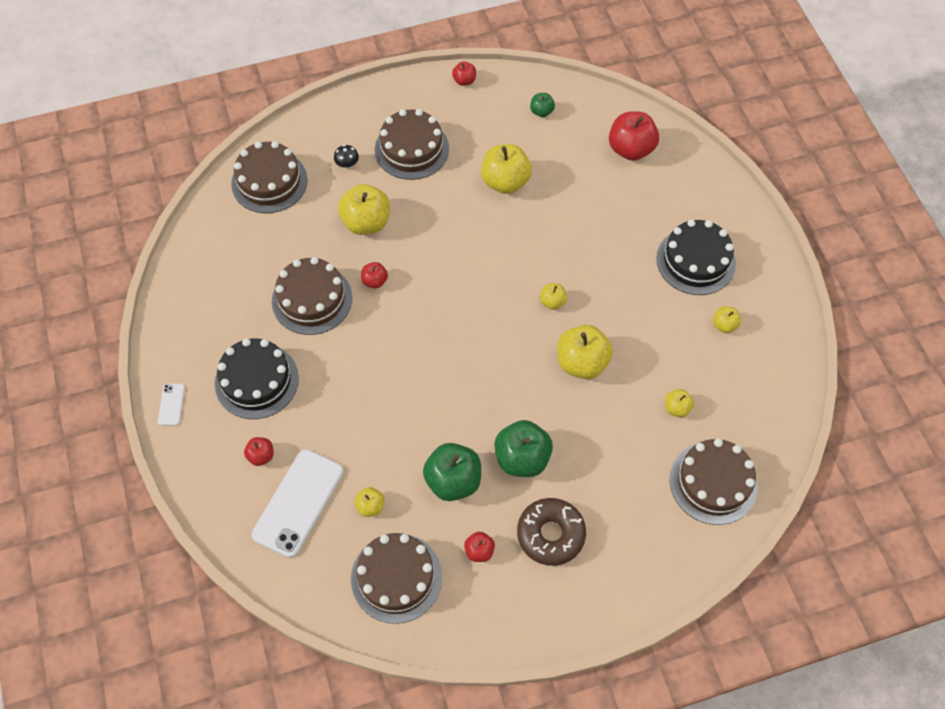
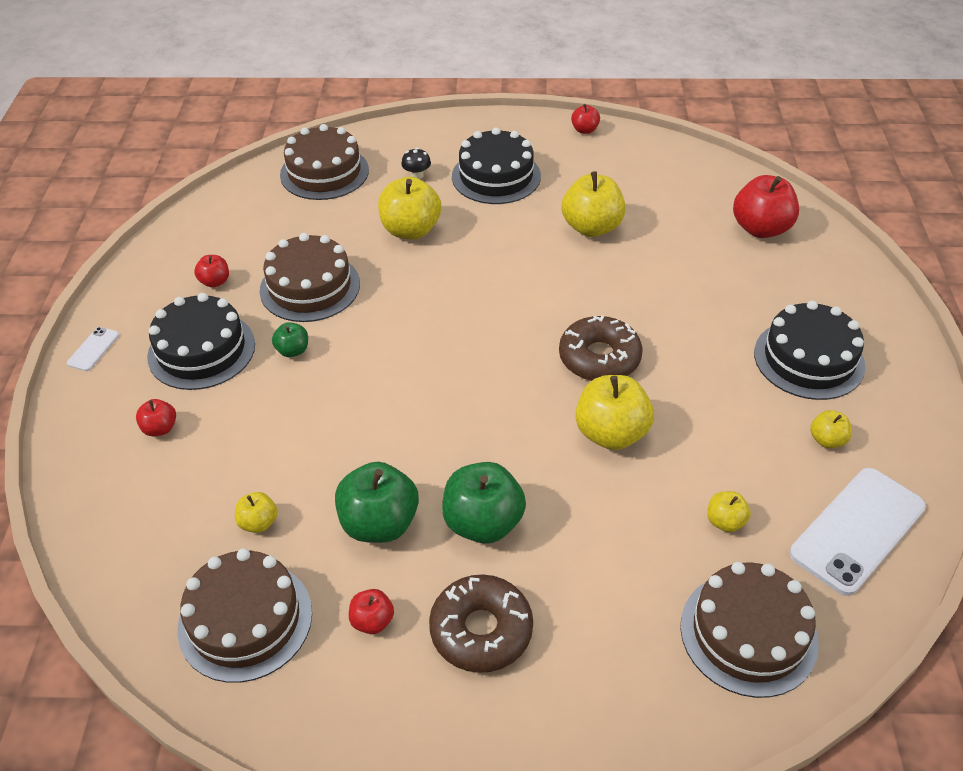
camera: 20 degrees right, 15 degrees down
(298, 503) = (173, 492): white phone -> white phone (857, 530)
(375, 281) = (391, 286): red apple -> red apple (215, 282)
(411, 149) = (496, 176): brown cake -> black cake
(541, 111) = (663, 173): green apple -> green apple (293, 350)
(552, 302) = (599, 358): yellow apple -> brown donut

